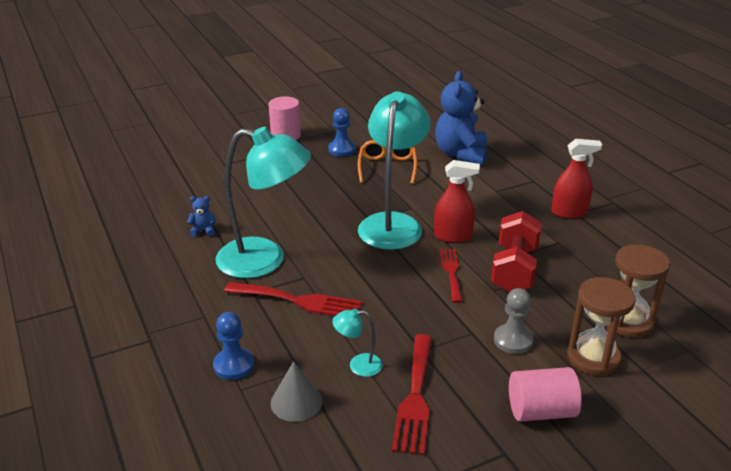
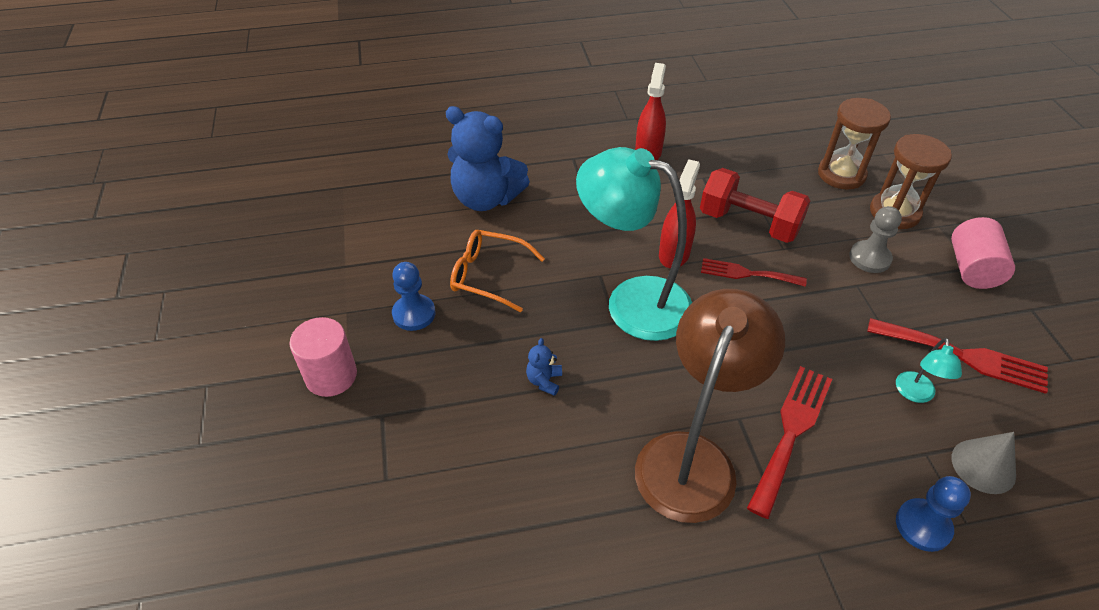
camera: 75 degrees left, 15 degrees up
(203, 230) = (594, 533): blue teddy bear -> blue teddy bear (544, 381)
(265, 260) = (692, 458): turquoise lamp -> brown lamp

